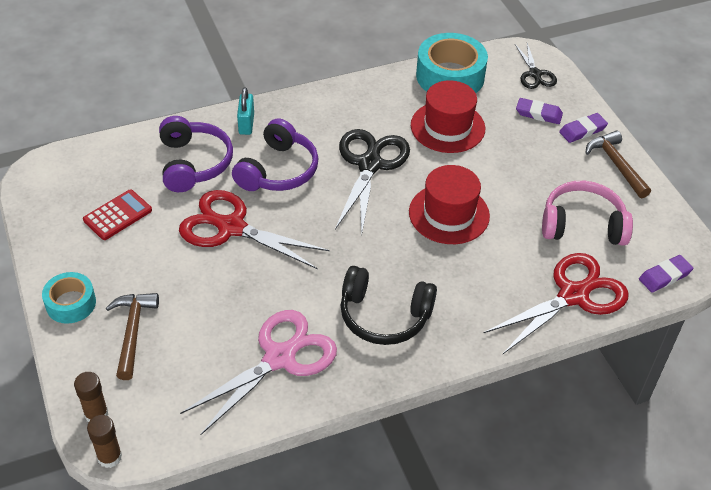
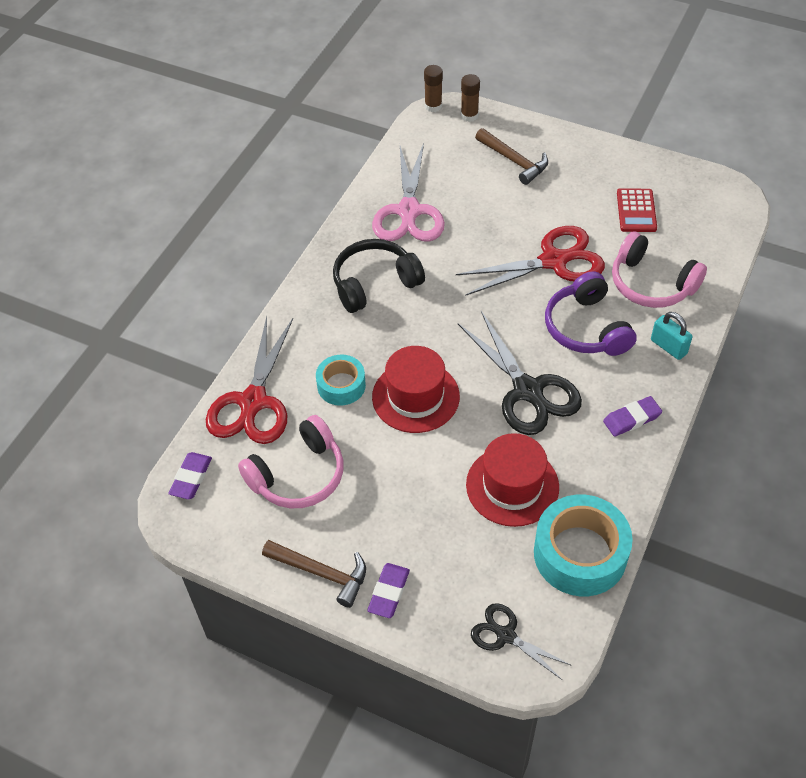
camera: 140 degrees right, 5 degrees up
(71, 303) = (573, 147): turquoise tape -> turquoise tape (341, 385)
(193, 163) = (651, 284): purple headphones -> pink headphones
(538, 114) = (449, 578): purple eraser -> purple eraser (631, 419)

